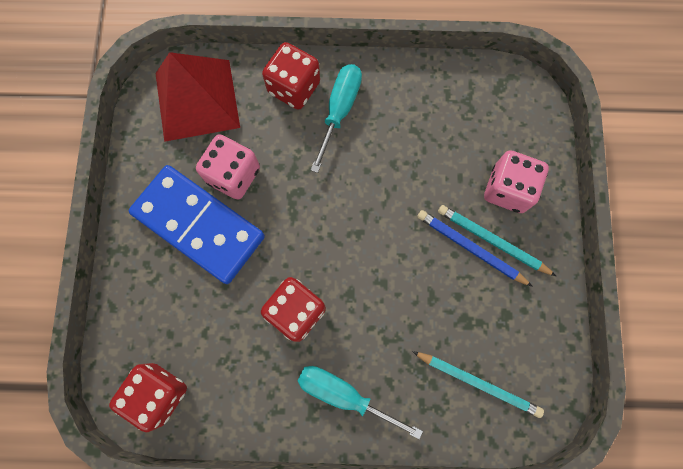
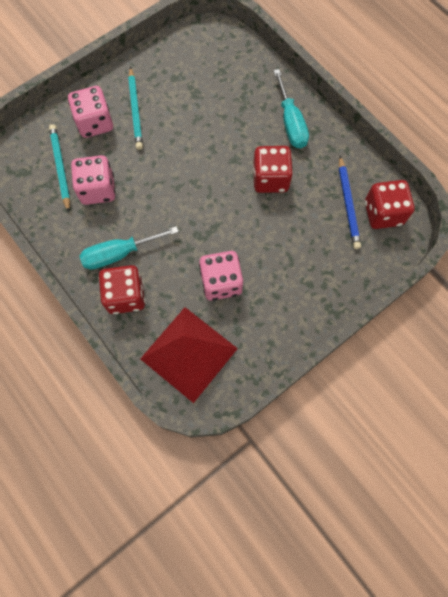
camera: 130 degrees left, 5 degrees down
(199, 225) = (271, 275): blue domino -> none
(424, 138) = (97, 189): none -> pink dice
(470, 248) = (150, 118): blue pencil -> blue pencil (348, 204)
(478, 383) = (224, 67): turquoise pencil -> turquoise pencil (60, 168)

